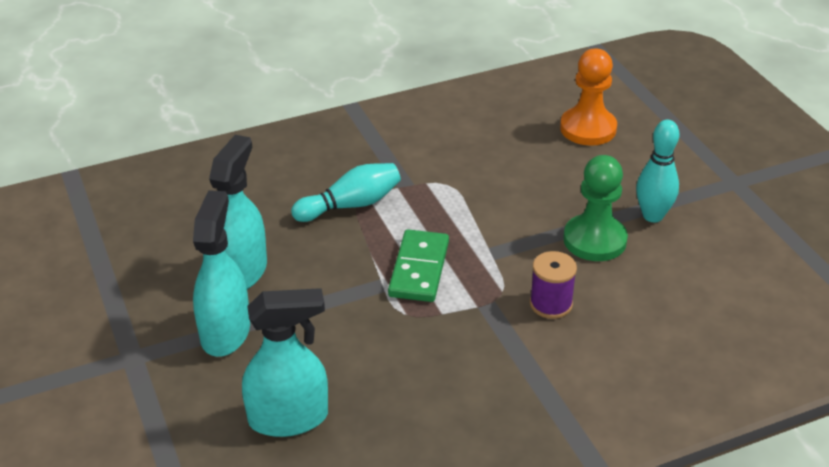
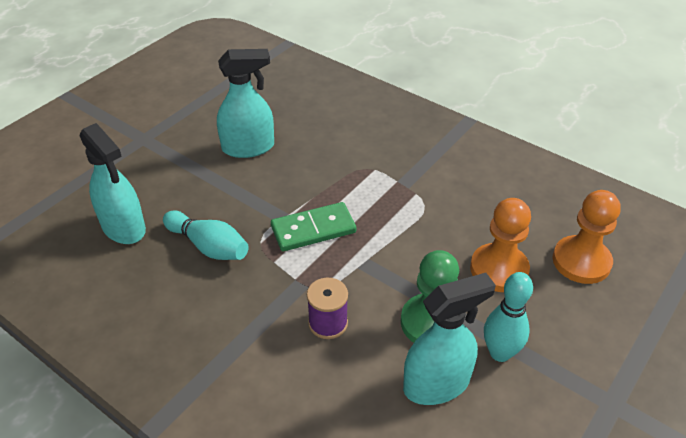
camera: 60 degrees right, 5 degrees up
(225, 332) = (187, 165): turquoise spray bottle -> turquoise spray bottle (437, 384)
(351, 205) = (356, 166): turquoise bowling pin -> turquoise bowling pin (208, 246)
(563, 176) = (499, 269): none -> orange pawn

